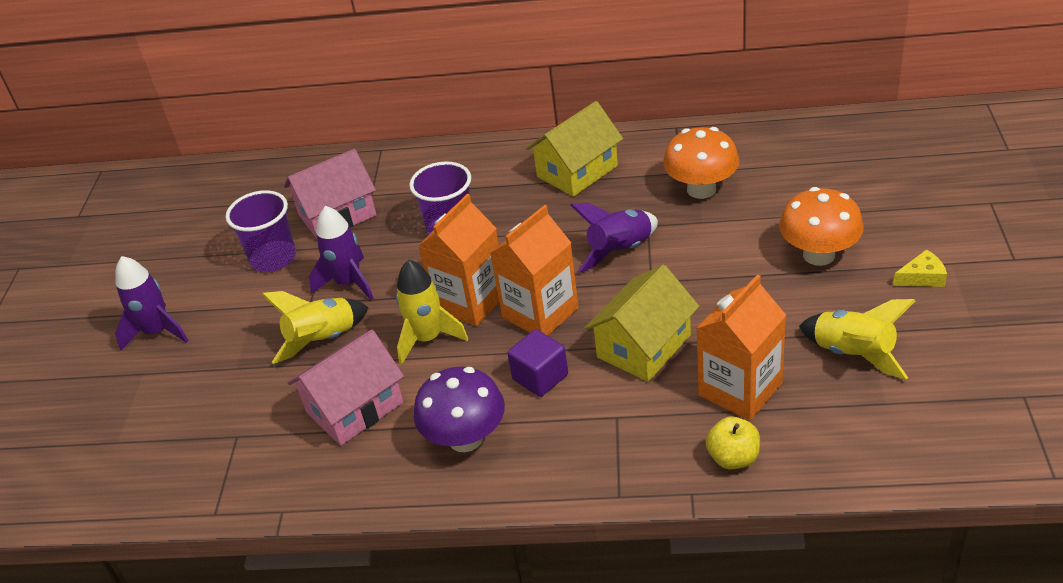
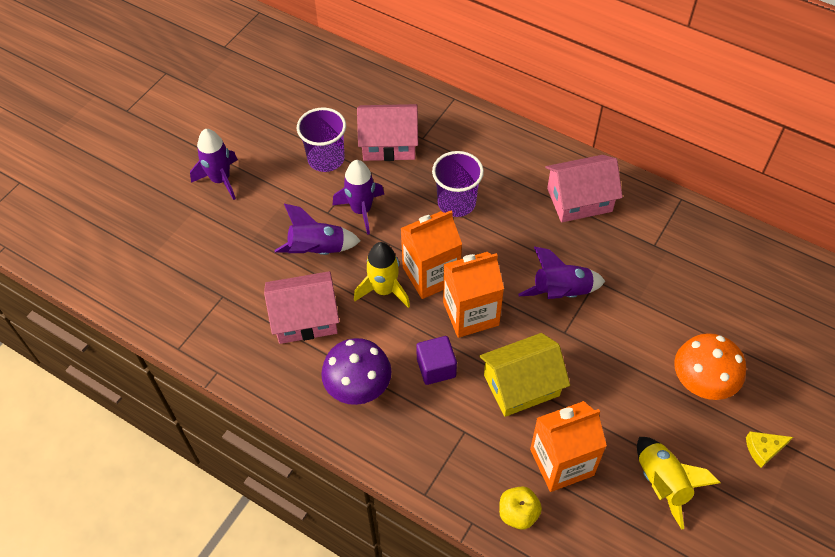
camera: 25 degrees right, 15 degrees up
(323, 340) = (317, 250): yellow rocket -> purple rocket
(577, 171) = (579, 200): yellow house -> pink house
(701, 189) = (658, 270): orange mushroom -> none
(922, 277) = (763, 449): yellow cheese -> yellow cheese turned 150 degrees clockwise

